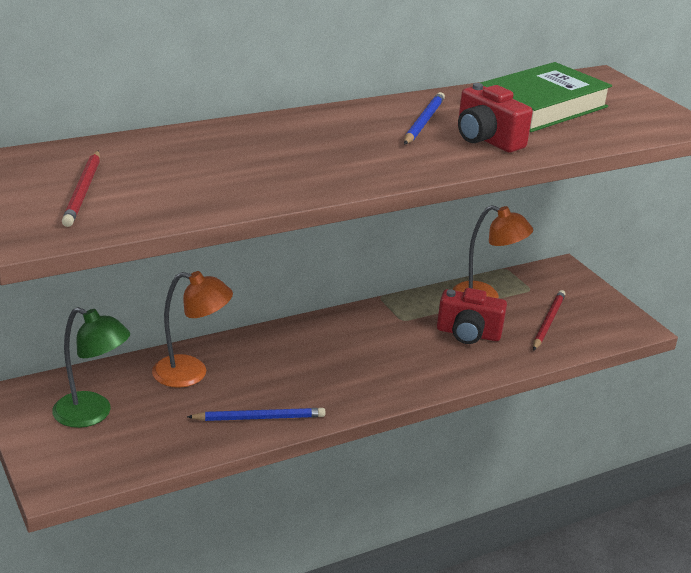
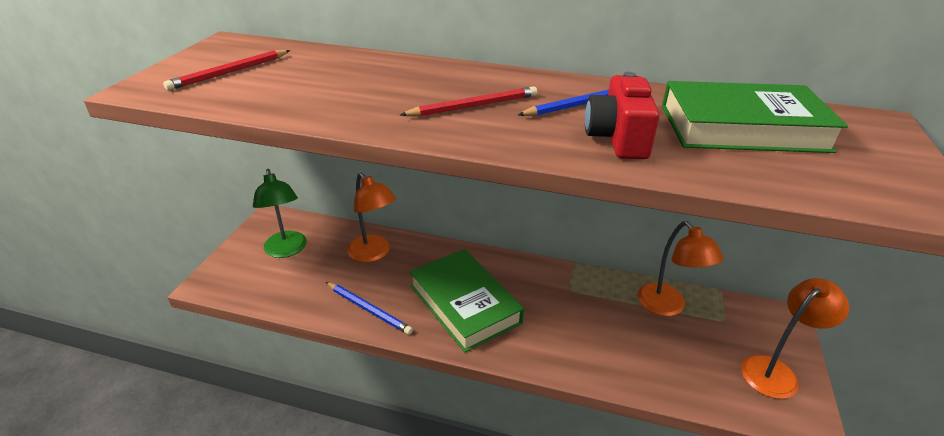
camera: 45 degrees right, 5 degrees up
(335, 371) = (464, 304): none -> green book
(468, 334) = (611, 330): red camera -> none
(548, 322) = (705, 360): red pencil -> red pencil (473, 106)
(594, 307) = (776, 371): none -> orange lamp

